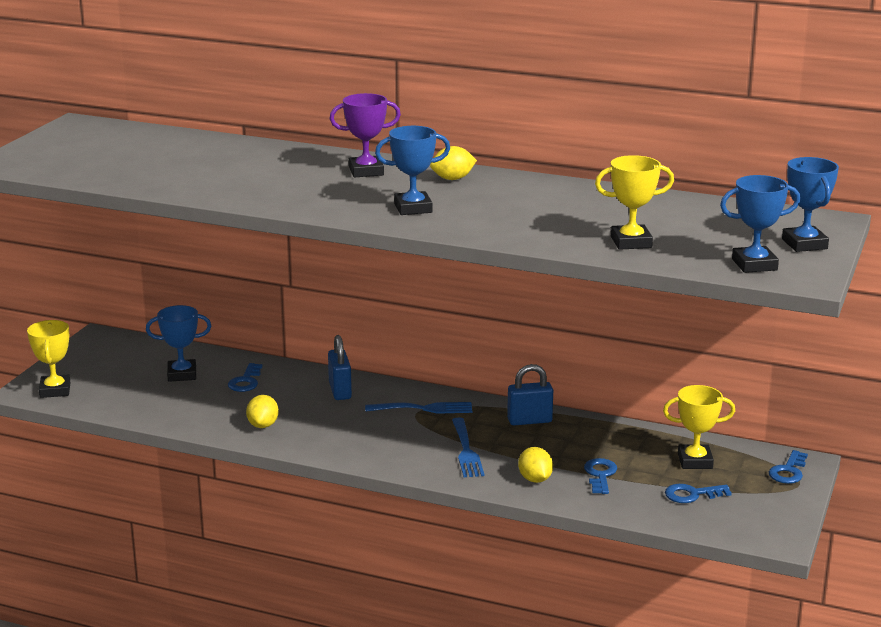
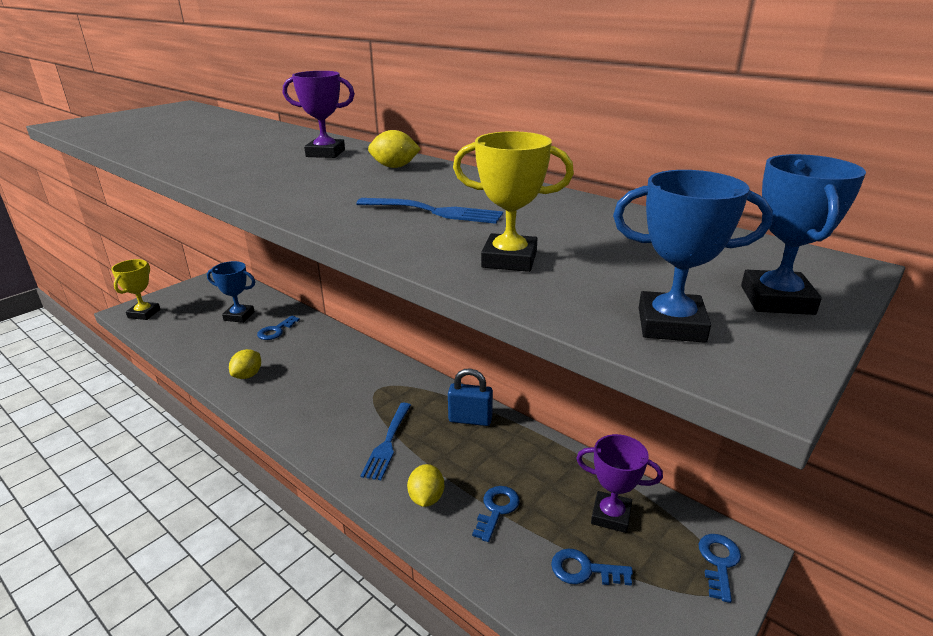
camera: 20 degrees right, 5 degrees up
(340, 391) = (336, 353): blue padlock -> none
(413, 208) = (312, 189): blue trophy -> none
(424, 409) = (387, 386): blue fork -> blue fork (434, 212)
(695, 461) = (611, 515): yellow trophy -> purple trophy
(788, 471) = (718, 562): blue key -> blue key turned 150 degrees clockwise

